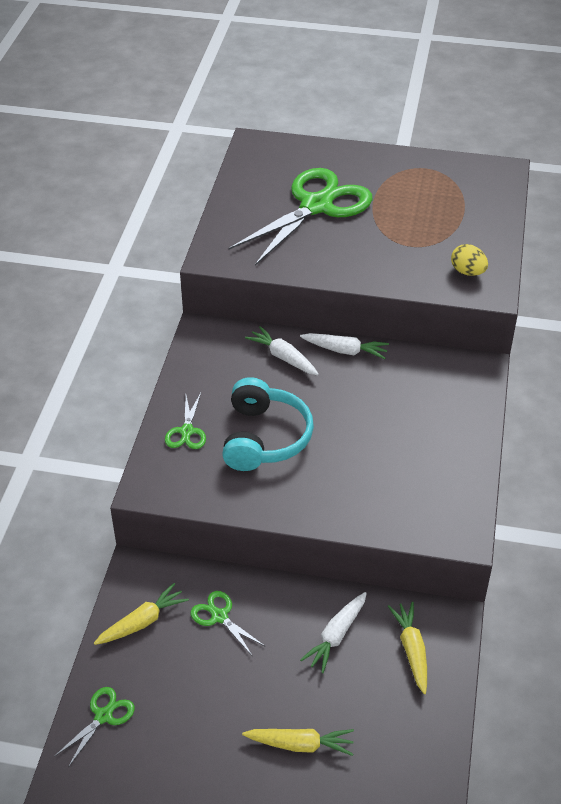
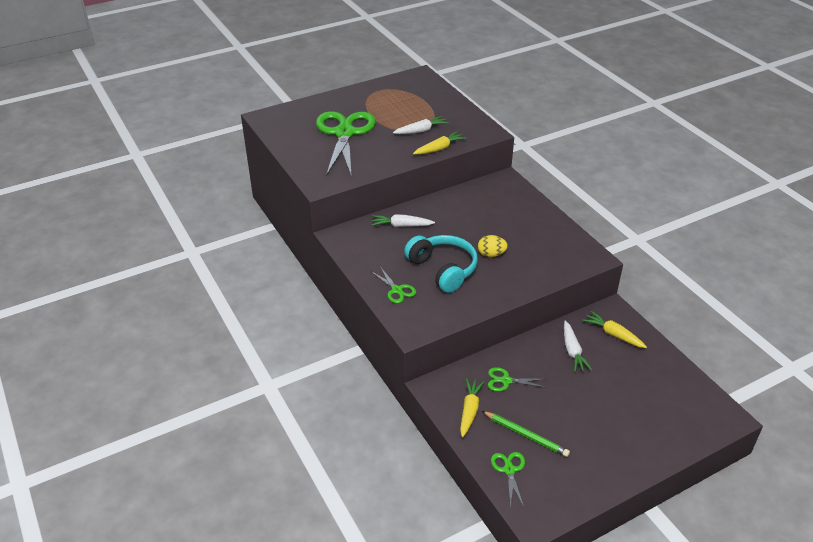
camera: 40 degrees left, 5 degrees down
(166, 692) = (526, 435): none -> green pencil
(300, 744) = (619, 411): yellow carrot -> yellow carrot (439, 148)
(345, 350) = (430, 206): white carrot -> white carrot (421, 131)
(467, 272) = (466, 129): yellow egg -> yellow egg (491, 254)

